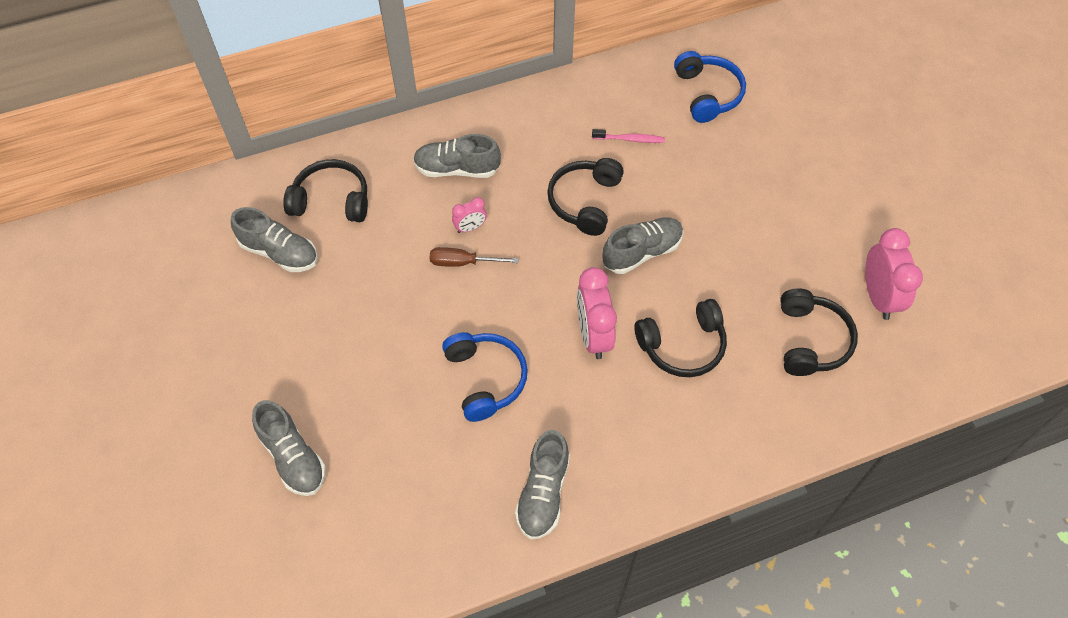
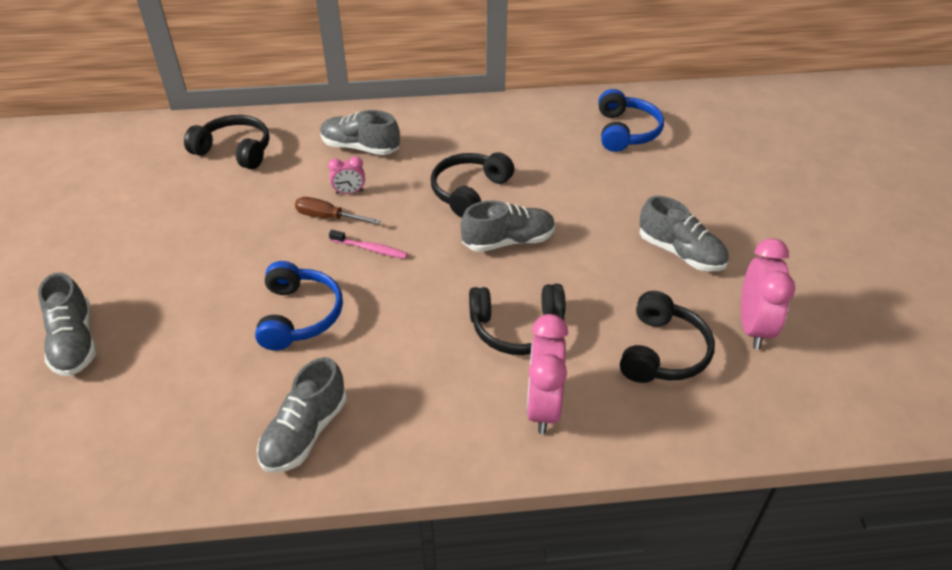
camera: 15 degrees right, 15 degrees down
(279, 252) = (166, 180): grey shoe -> grey shoe (680, 253)
(593, 335) = (427, 300): pink clock -> pink clock (543, 407)
(629, 139) = (534, 152): pink toothbrush -> pink toothbrush (370, 249)

